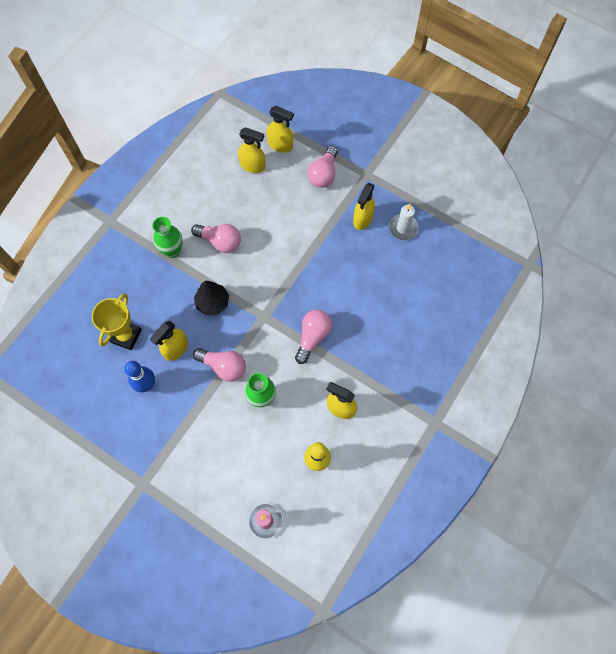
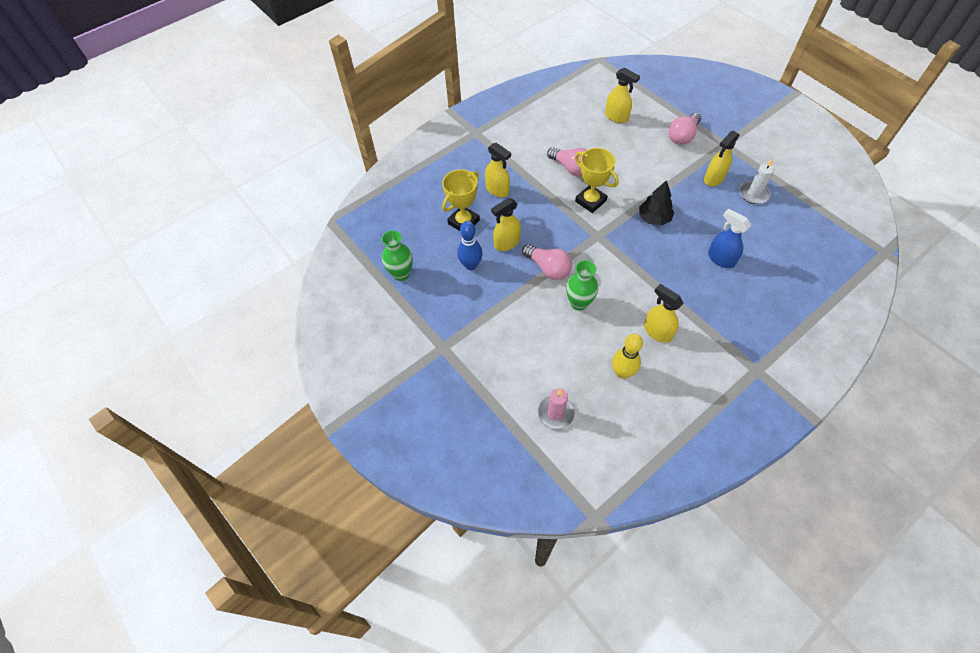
camera: 20 degrees right, 10 degrees down
(172, 251) = (525, 166): green vase -> green vase (401, 274)
(213, 303) = (551, 214): black tree -> black tree (654, 218)
(248, 277) = (590, 201): none -> yellow trophy
(280, 145) = (646, 107): yellow spray bottle -> yellow spray bottle (497, 190)
(312, 337) = (642, 264): pink light bulb -> none
(384, 311) = (720, 259): none -> blue spray bottle

